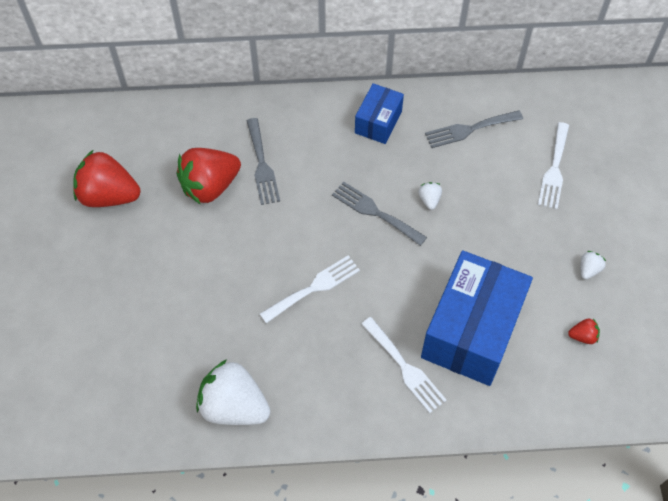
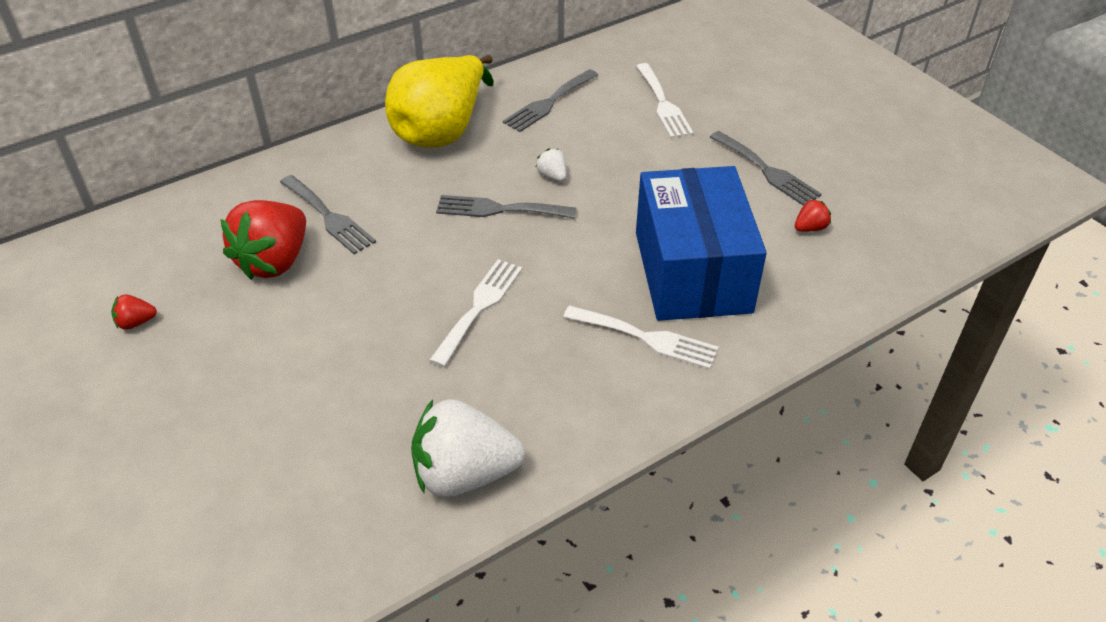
camera: 30 degrees left, 15 degrees down
(109, 196) = (136, 323): red strawberry -> red strawberry, size x0.43
(378, 122) = (442, 131): blue box -> yellow pear
(588, 270) = (767, 171): white strawberry -> grey fork

